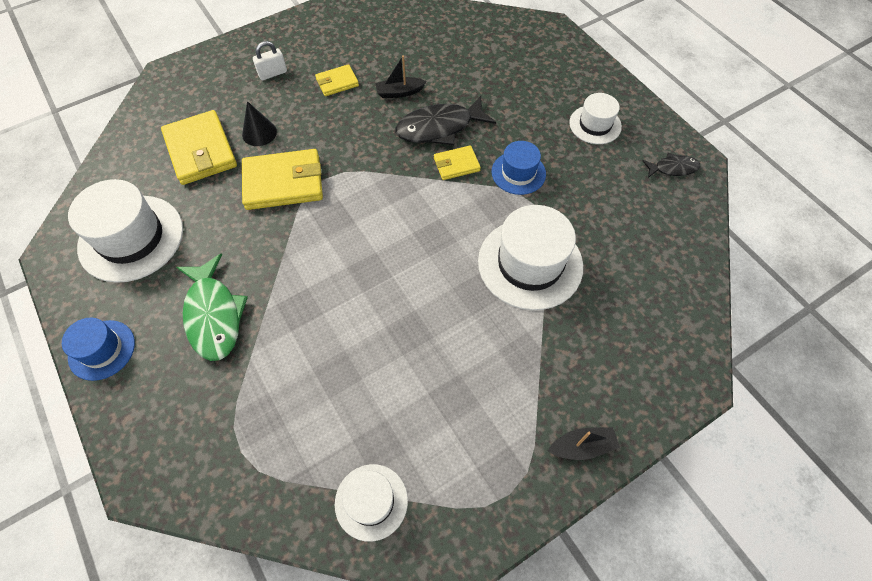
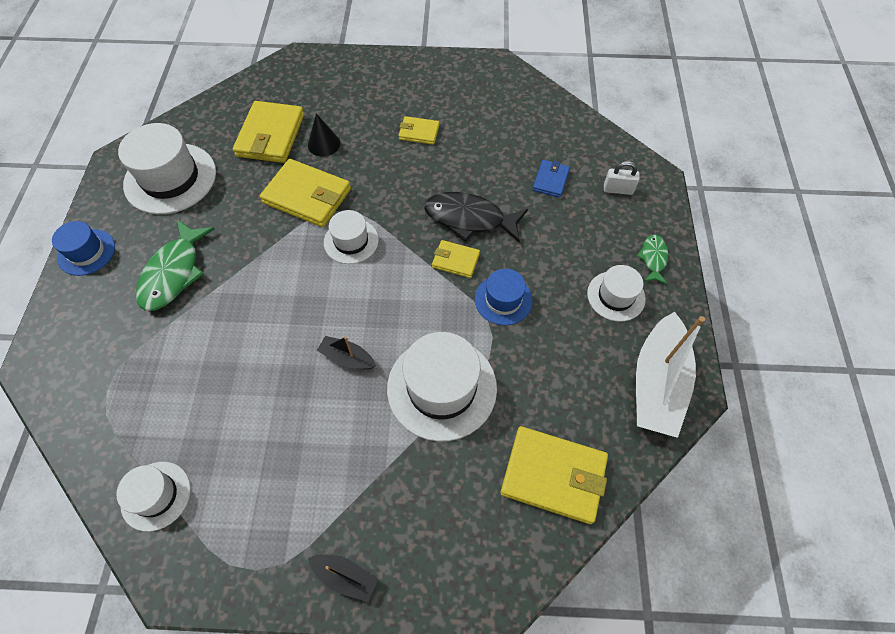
camera: 35 degrees right, 0 degrees up
(273, 73) = (375, 98): white padlock -> white padlock (618, 189)
(356, 197) = (351, 241): none -> white hat
(399, 92) = (462, 168): black boat -> black boat (347, 358)
(476, 67) = (550, 180): none -> blue wallet
(597, 84) = (653, 258): none -> green fish
(661, 273) = (553, 475): none -> yellow wallet
(673, 168) = (657, 384): black fish -> white boat

